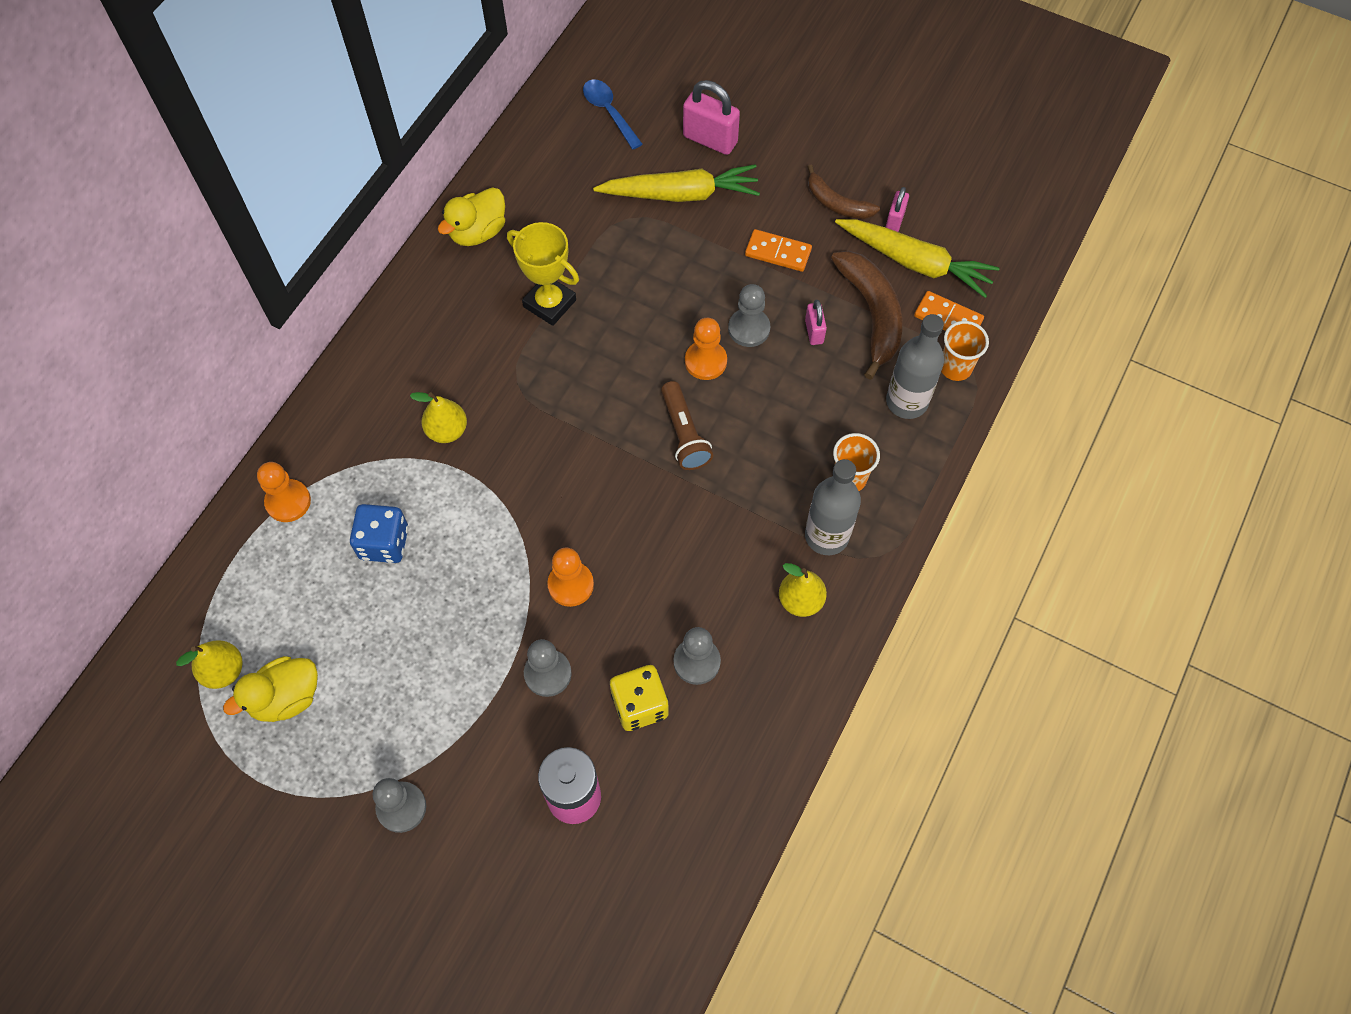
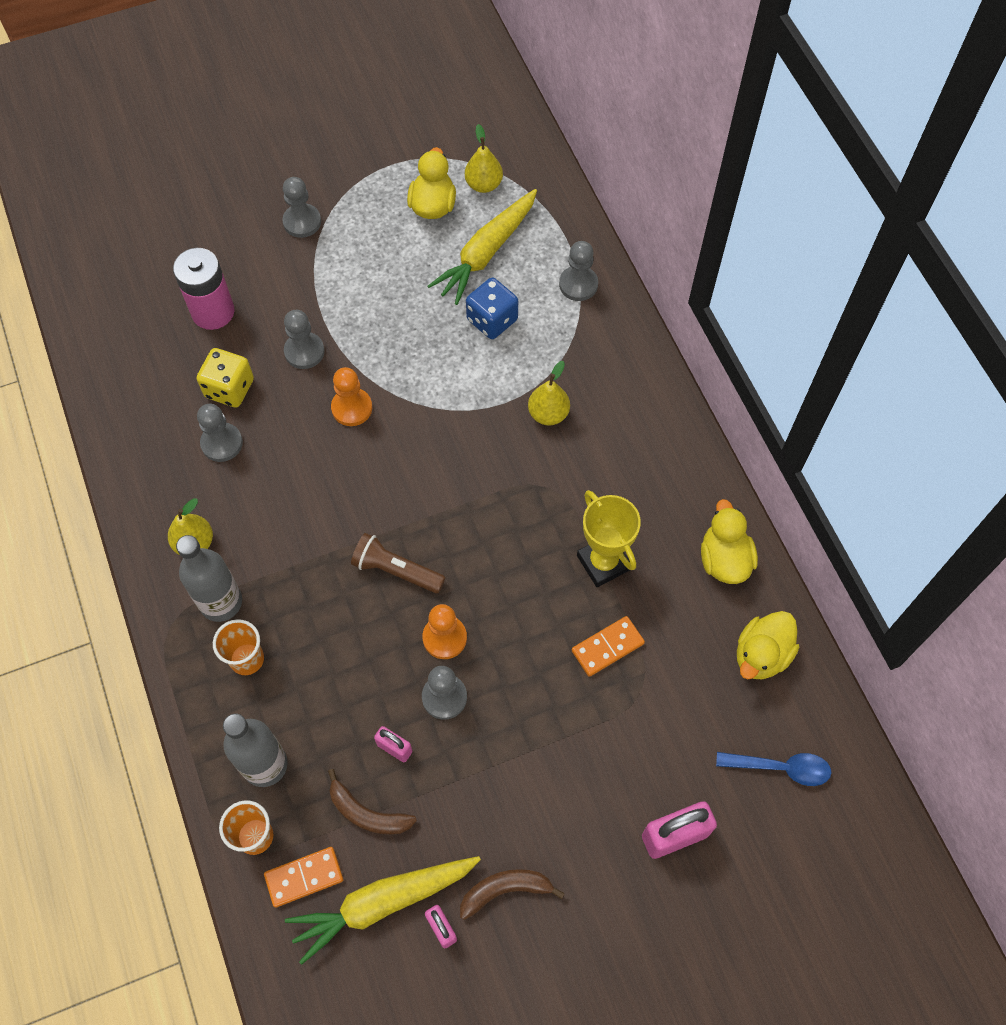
camera: 130 degrees right, 0 degrees up
(288, 501) = (578, 284): orange pawn -> grey pawn
(536, 167) = (761, 655): none -> yellow duck
(549, 303) = (603, 562): yellow trophy -> yellow trophy turned 75 degrees clockwise
(680, 194) = (631, 755): yellow carrot -> yellow carrot (486, 253)
(778, 252) = (498, 788): orange domino -> orange domino (607, 647)
(872, 314) = (367, 813): brown banana -> brown banana, size x0.62

